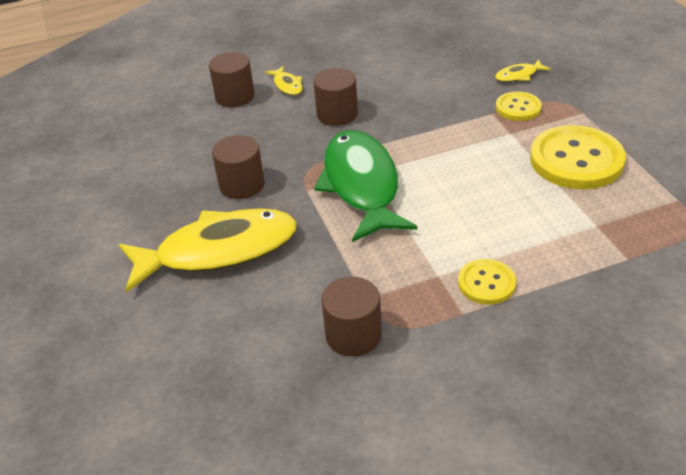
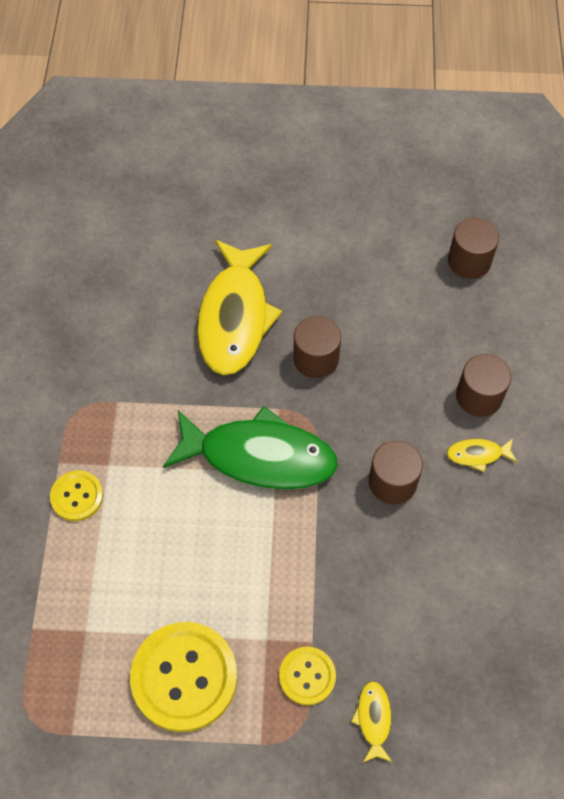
camera: 110 degrees right, 20 degrees up
(353, 335) = (86, 378): brown cylinder -> brown cylinder (469, 261)

